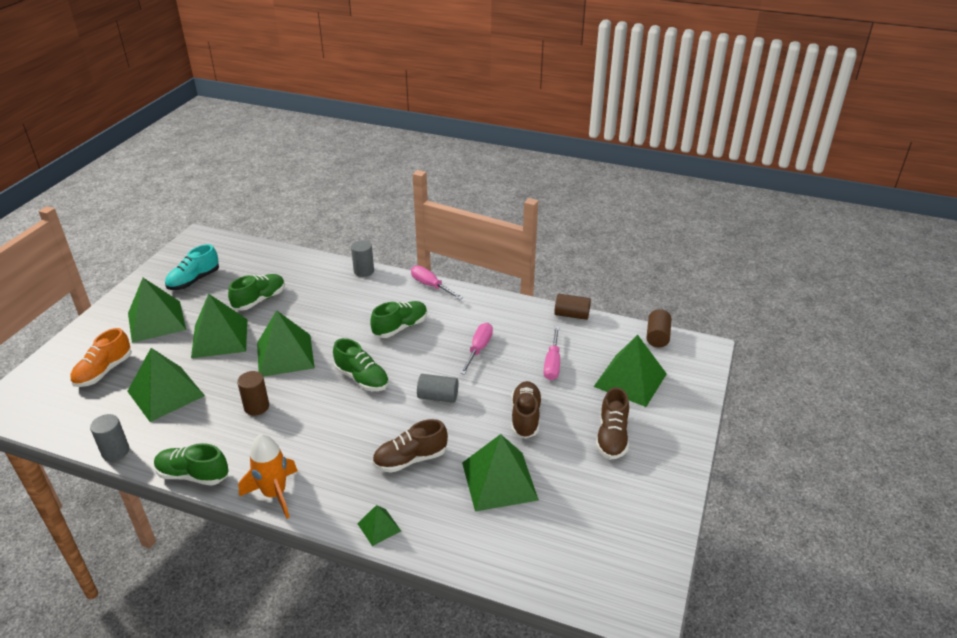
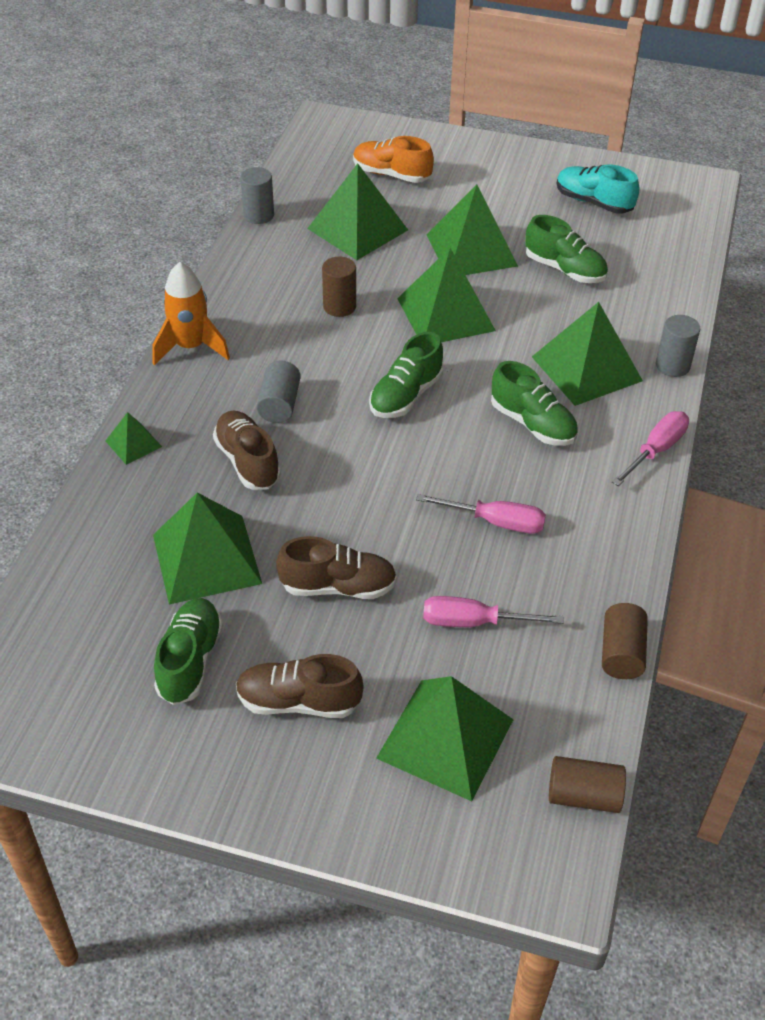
camera: 85 degrees right, 10 degrees up
(156, 321) = (495, 191): green pyramid -> green pyramid (586, 368)
(193, 475) = (222, 278): green shoe -> green shoe (190, 661)
(438, 397) = (375, 480): grey cylinder -> grey cylinder (279, 404)

